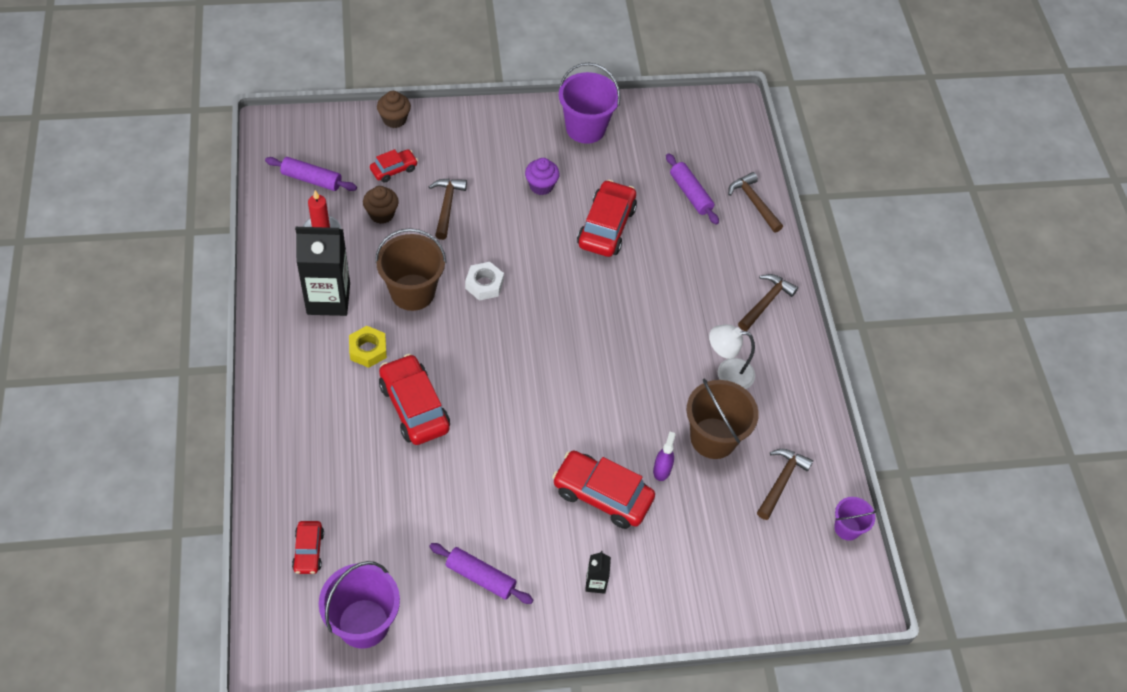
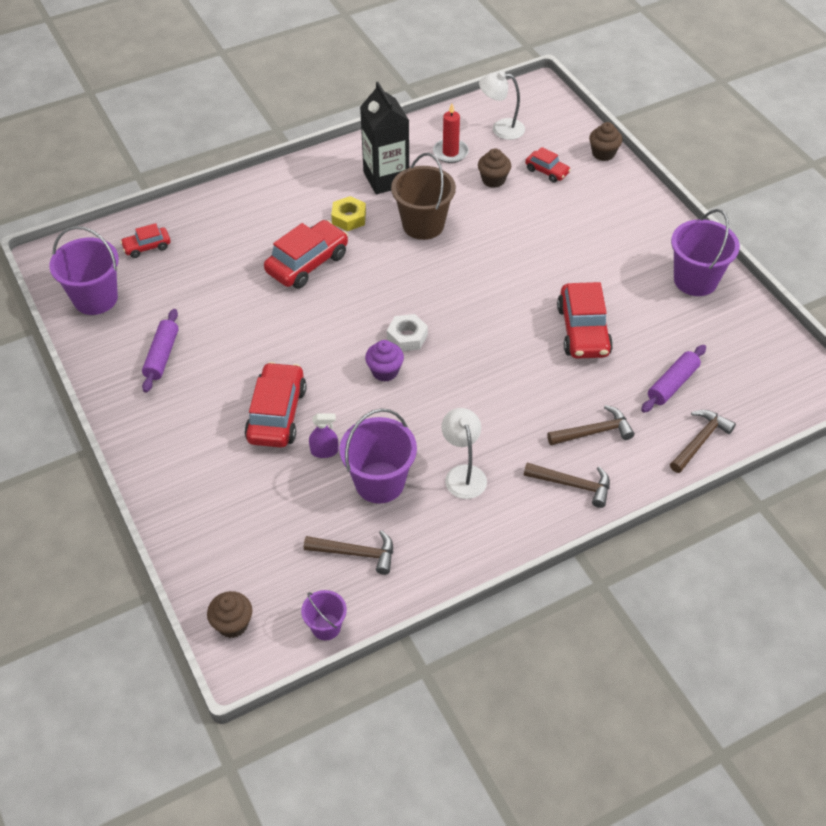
camera: 75 degrees right, 5 degrees down
(311, 179) = (501, 129): purple rolling pin -> white lamp
(447, 206) = (530, 216): brown hammer -> brown hammer (594, 432)
(484, 284) = (460, 266): white nut -> white nut (407, 337)
(541, 186) = (599, 270): purple cupcake -> purple cupcake (385, 371)
(596, 583) = (185, 435): black carton -> none
(606, 227) = (583, 330): red car -> red car turned 90 degrees clockwise
(713, 438) = (379, 482): brown bucket -> purple bucket
(823, 600) = (232, 624): none -> brown cupcake

